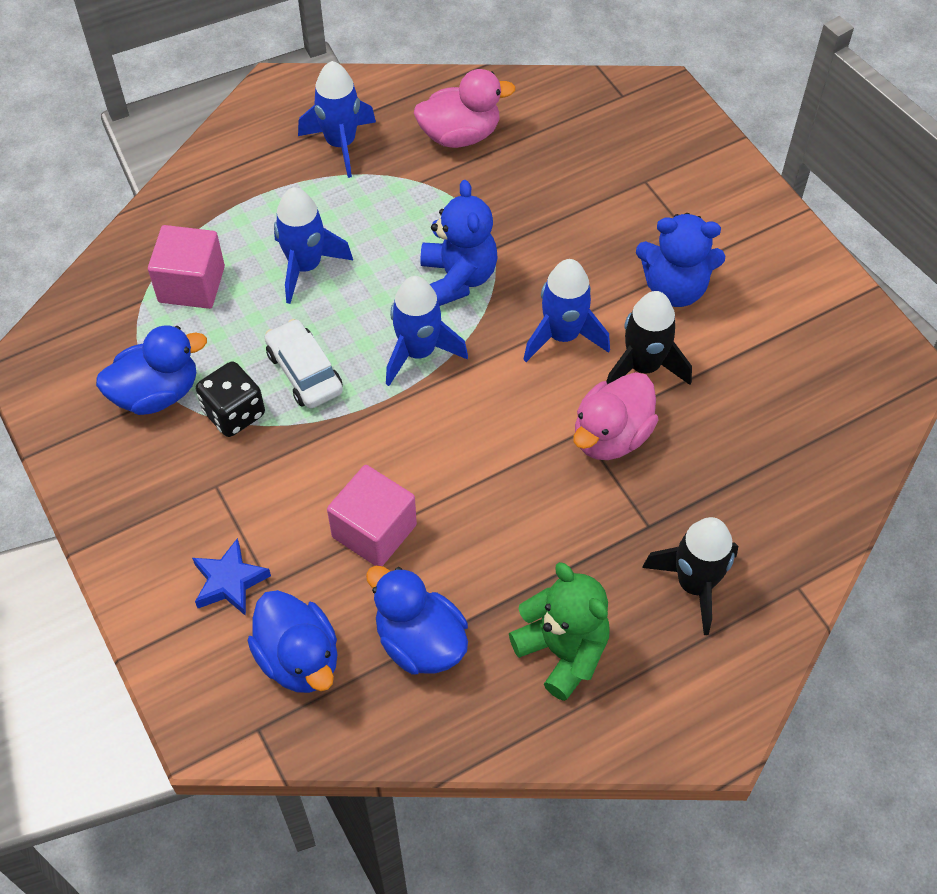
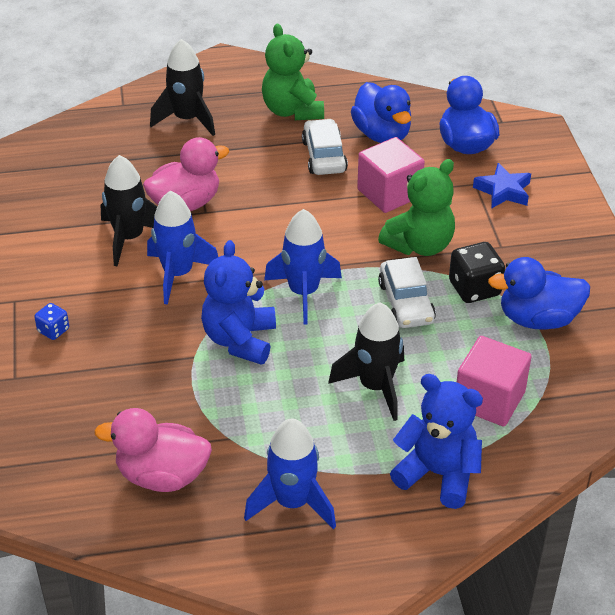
camera: 160 degrees left, 15 degrees down
(305, 266) = (375, 387): blue rocket -> black rocket
(312, 457) = (419, 245): none -> green teddy bear
(481, 572) = (324, 156): none -> white car
(644, 236) = (53, 330): none -> blue dice
(674, 288) = (61, 284): blue teddy bear -> blue teddy bear (438, 474)

